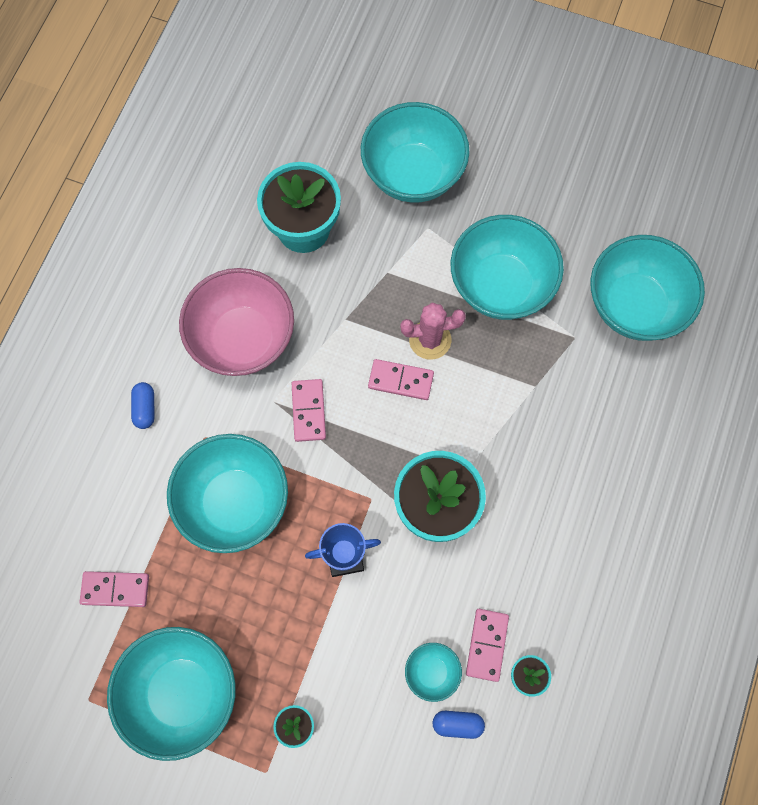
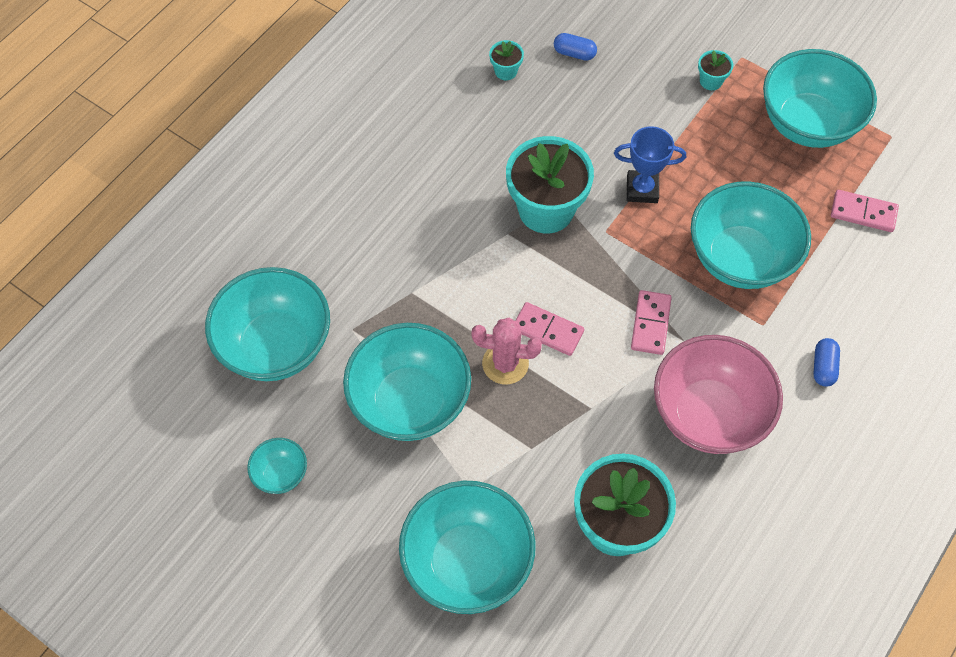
camera: 165 degrees left, 10 degrees down
(432, 672) = (585, 91): turquoise bowl -> turquoise bowl (281, 474)
(486, 645) = (532, 99): pink domino -> none

